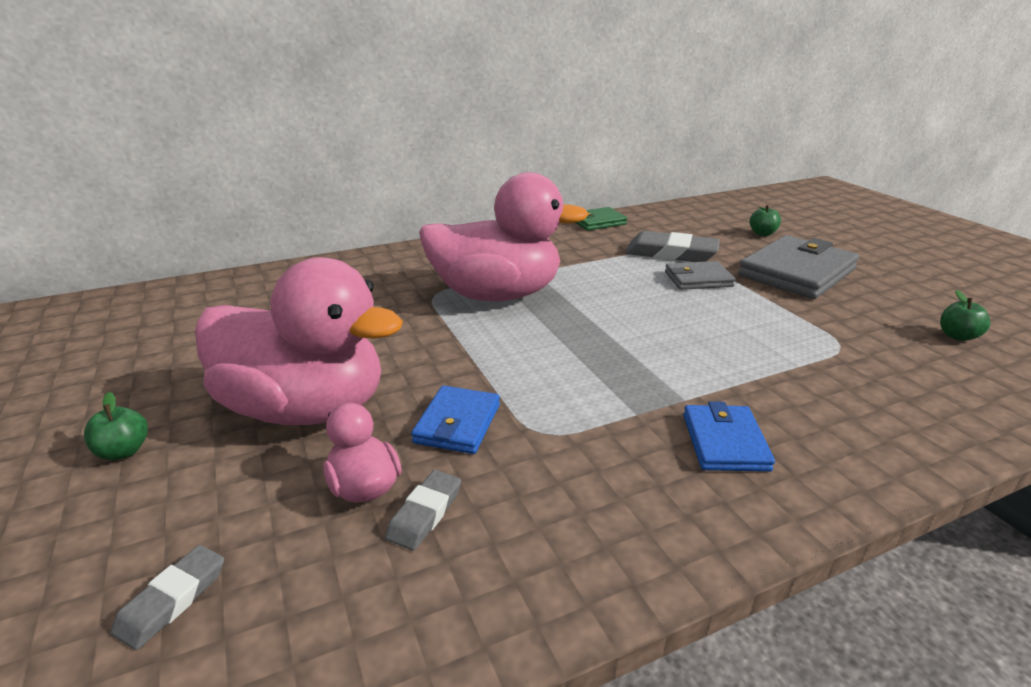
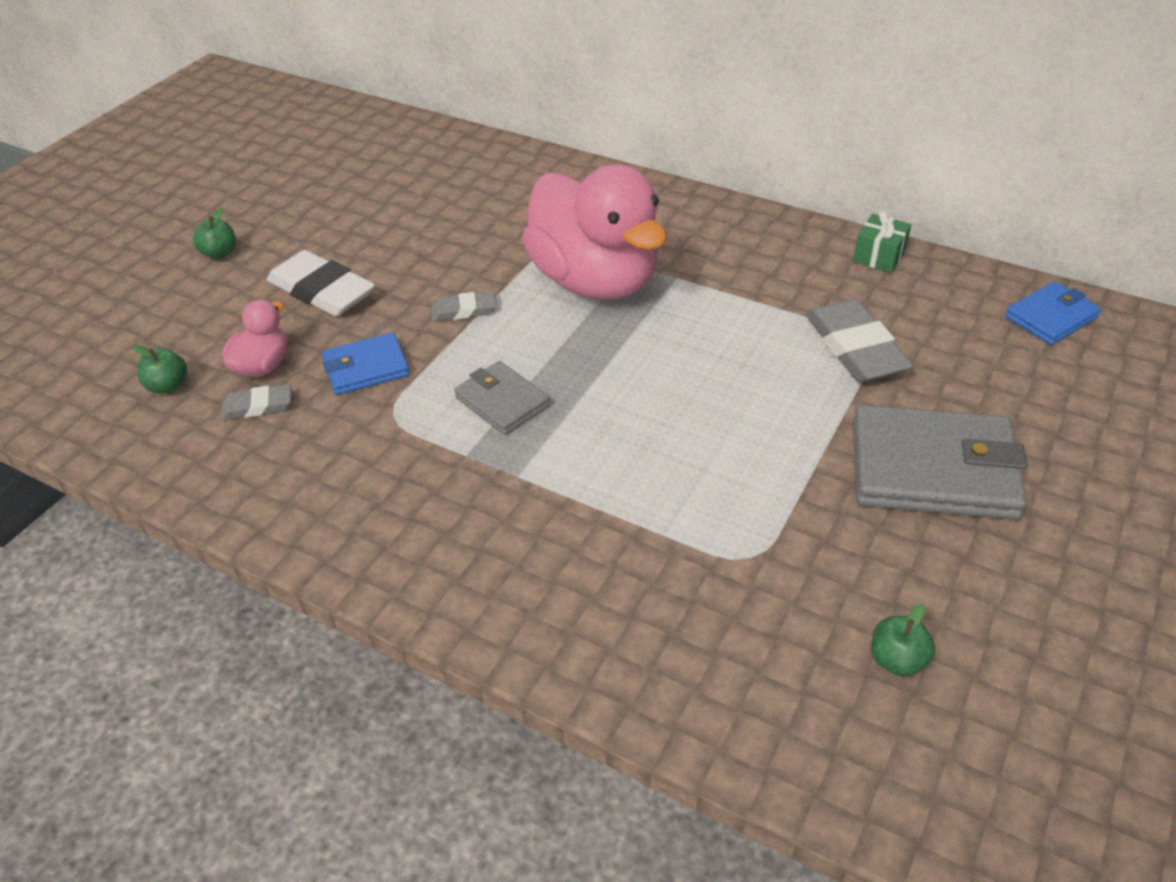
camera: 55 degrees right, 15 degrees up
(172, 600) = (126, 356): grey eraser -> grey eraser (464, 310)
(306, 409) = (322, 290): pink duck -> white eraser
(598, 222) = (879, 256): green wallet -> green gift
(698, 279) = (802, 395): grey wallet -> grey wallet (502, 402)
(724, 442) = (468, 522): blue wallet -> blue wallet (1051, 317)
(762, 234) = (1042, 400): green apple -> green apple (168, 386)

